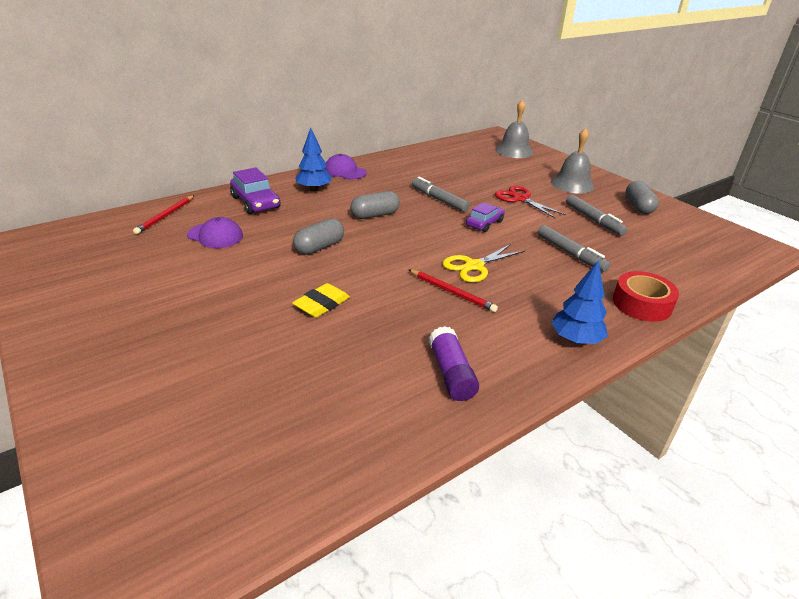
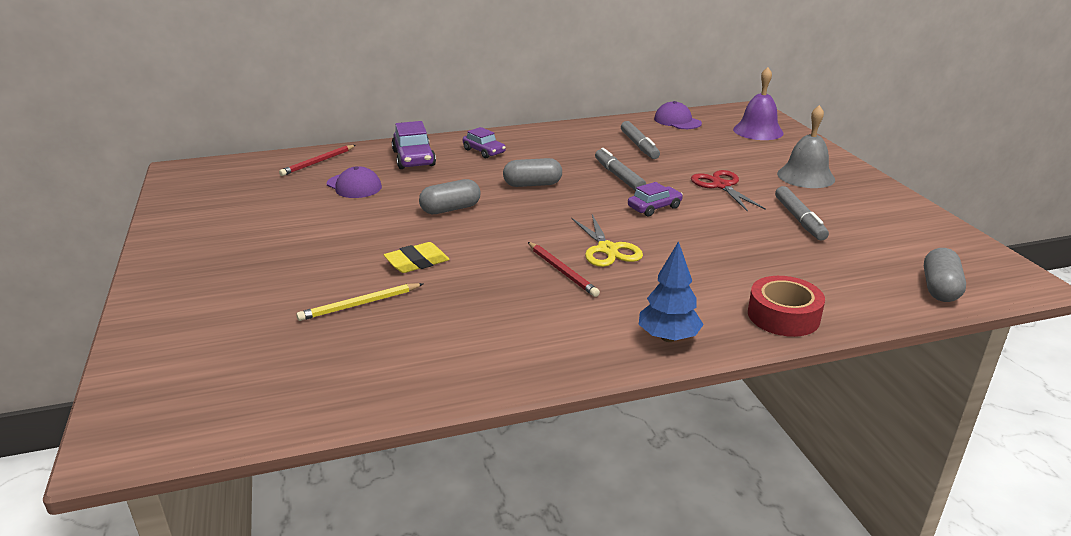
camera: 20 degrees right, 5 degrees down
(295, 358) = (360, 304): none -> yellow pencil
(314, 189) = (484, 151): blue tree -> purple car
(345, 171) = (531, 136): purple cap -> purple cap (677, 121)
(451, 373) = (504, 344): purple glue stick -> none
(474, 266) = (607, 249): yellow scissors -> yellow scissors turned 90 degrees counterclockwise
(514, 151) = (758, 131): grey bell -> purple bell
(570, 254) = (736, 252): grey marker -> grey marker (639, 146)
(638, 207) = (876, 211): grey capsule -> grey capsule (940, 288)

